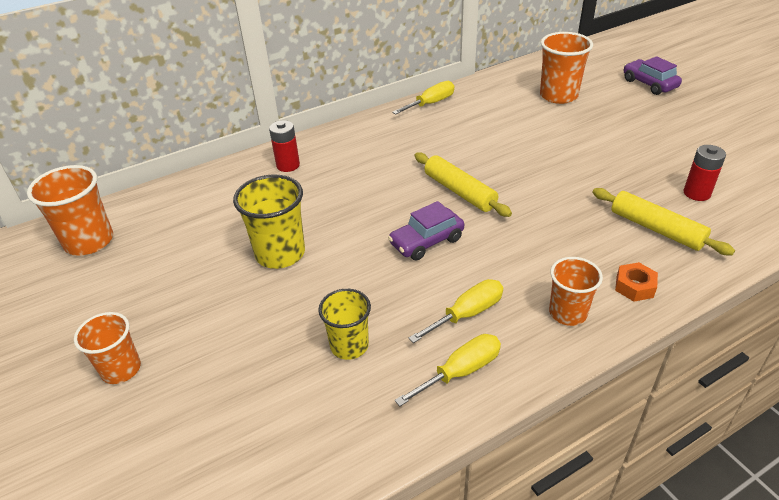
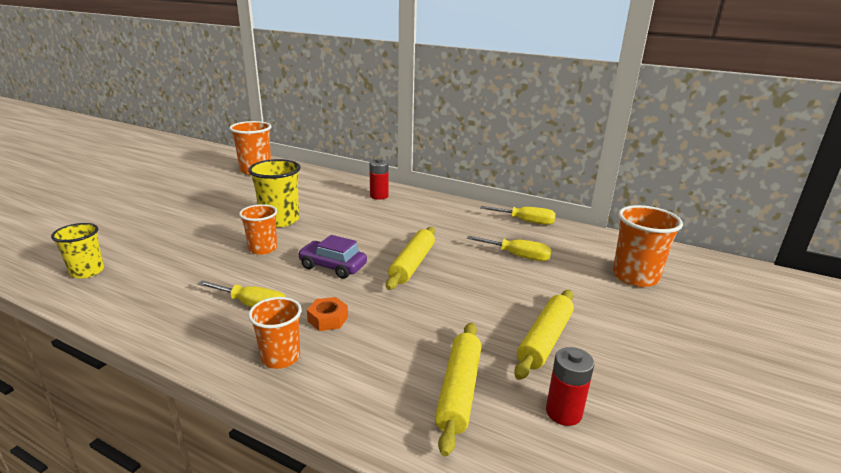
camera: 55 degrees right, 15 degrees down
(121, 369) = (152, 209): orange cup -> orange cup (263, 249)
(349, 345) = (196, 268): yellow cup -> yellow cup (87, 271)
(461, 371) = (183, 319): yellow screwdriver -> yellow screwdriver (518, 256)
(616, 168) = (545, 340): none -> yellow rolling pin
(634, 286) = (345, 393): orange nut -> orange nut (328, 319)
(649, 84) = (760, 330): purple car -> none

